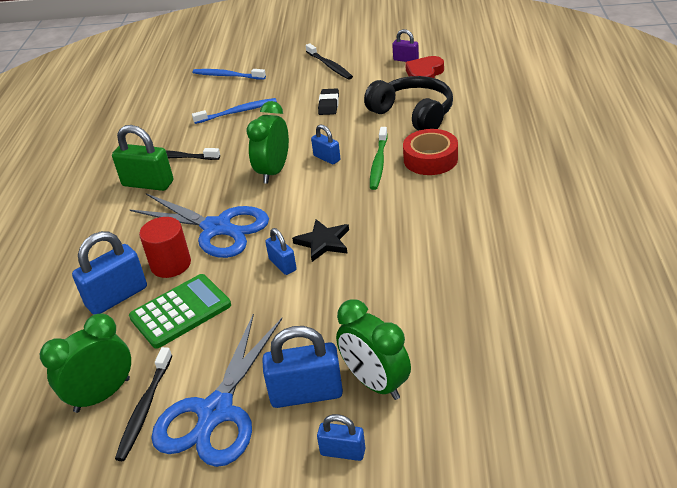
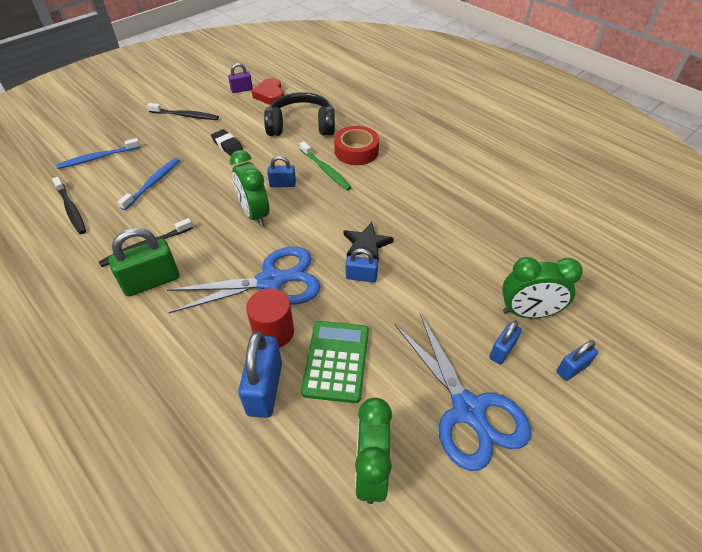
camera: 50 degrees left, 10 degrees up
(144, 409) = (418, 452): black toothbrush -> black toothbrush (71, 210)
(306, 393) = (502, 350): blue padlock -> blue padlock, size x0.57

